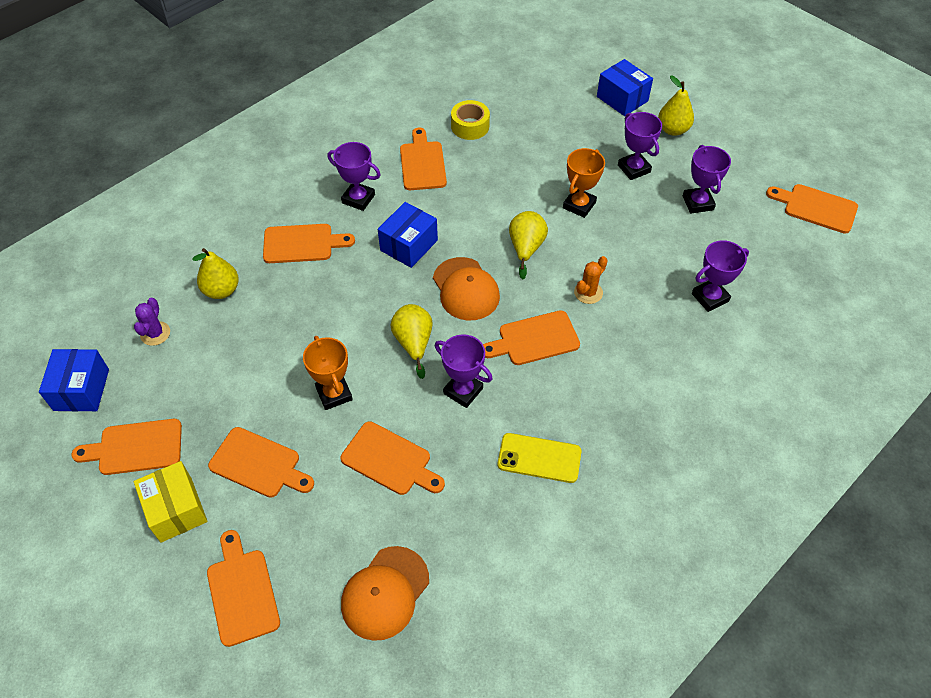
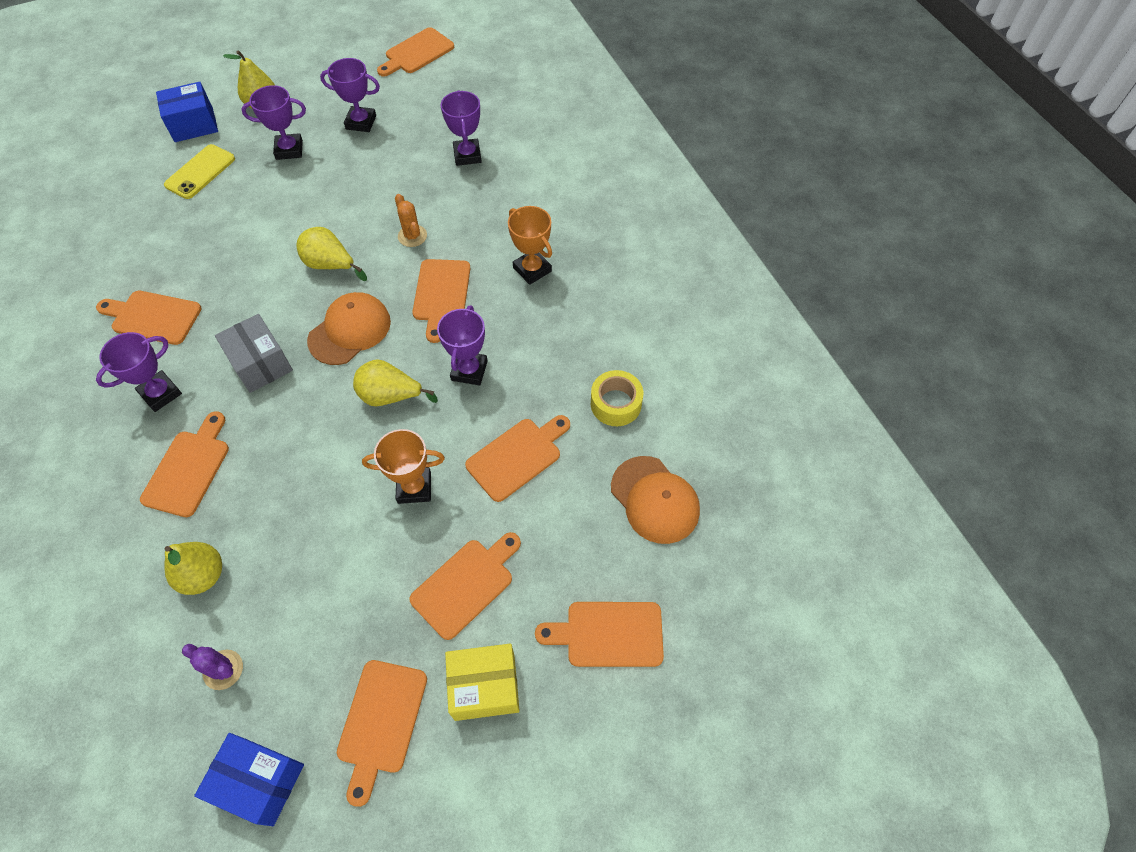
camera: 70 degrees left, 5 degrees up
(409, 245) = (261, 363): blue box -> grey box
(463, 391) = (469, 370): purple trophy -> purple trophy turned 45 degrees counterclockwise
(465, 289) = (350, 331): orange cap -> orange cap turned 45 degrees counterclockwise
(470, 126) = (132, 258): yellow tape -> yellow tape (616, 404)
(539, 458) = (569, 334): yellow phone -> yellow phone (200, 172)
(579, 205) = (305, 206): orange trophy -> orange trophy (532, 269)

